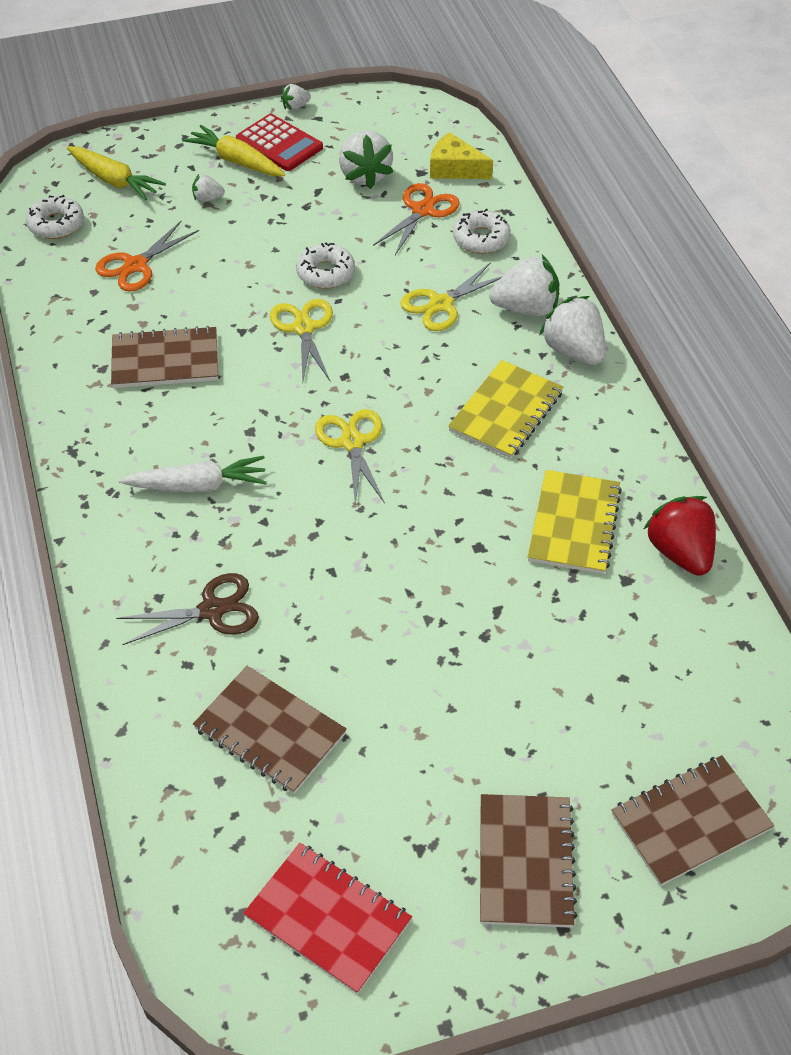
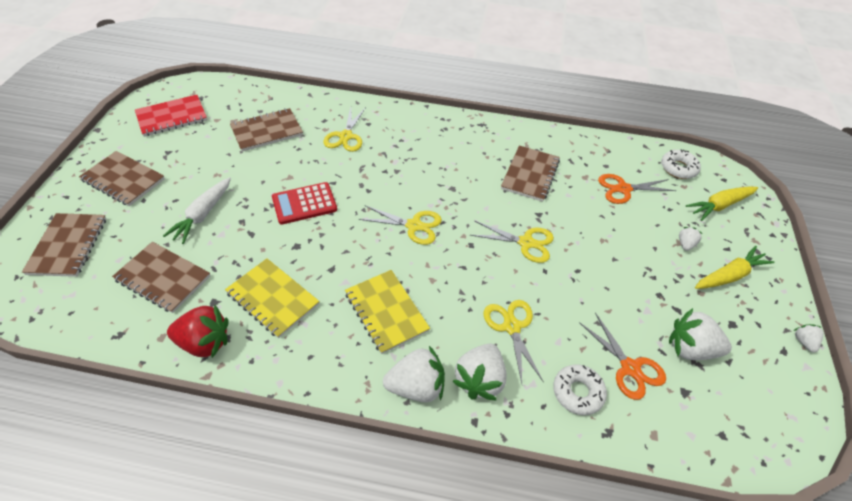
camera: 115 degrees right, 0 degrees up
(136, 265) = (623, 189): orange scissors -> orange scissors turned 75 degrees counterclockwise
(198, 485) = (427, 157): white carrot -> white carrot (203, 215)
(212, 610) = (346, 136): brown scissors -> yellow scissors
(279, 144) = (748, 310): red calculator -> red calculator (304, 204)
(325, 273) = (577, 275): white donut -> none
(454, 168) = (684, 422): yellow cheese -> none
(640, 659) = (163, 278): none -> brown notebook

